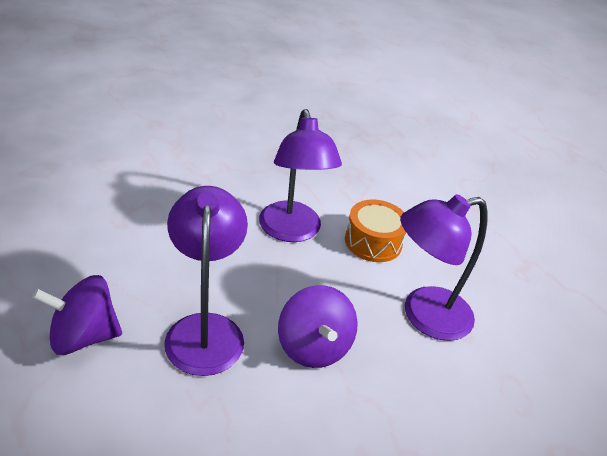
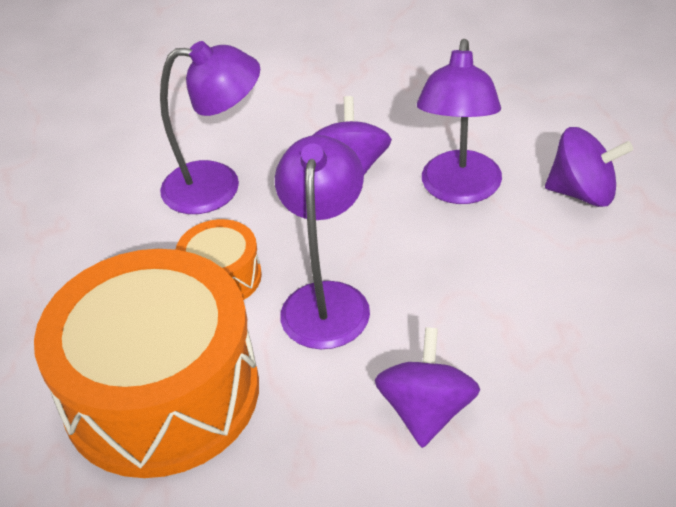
camera: 155 degrees left, 5 degrees up
(211, 176) = (427, 411): none -> purple spinning top
(368, 178) = (161, 393): none -> orange drum

